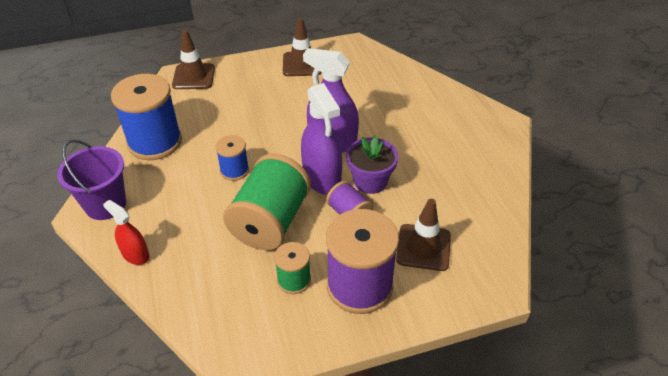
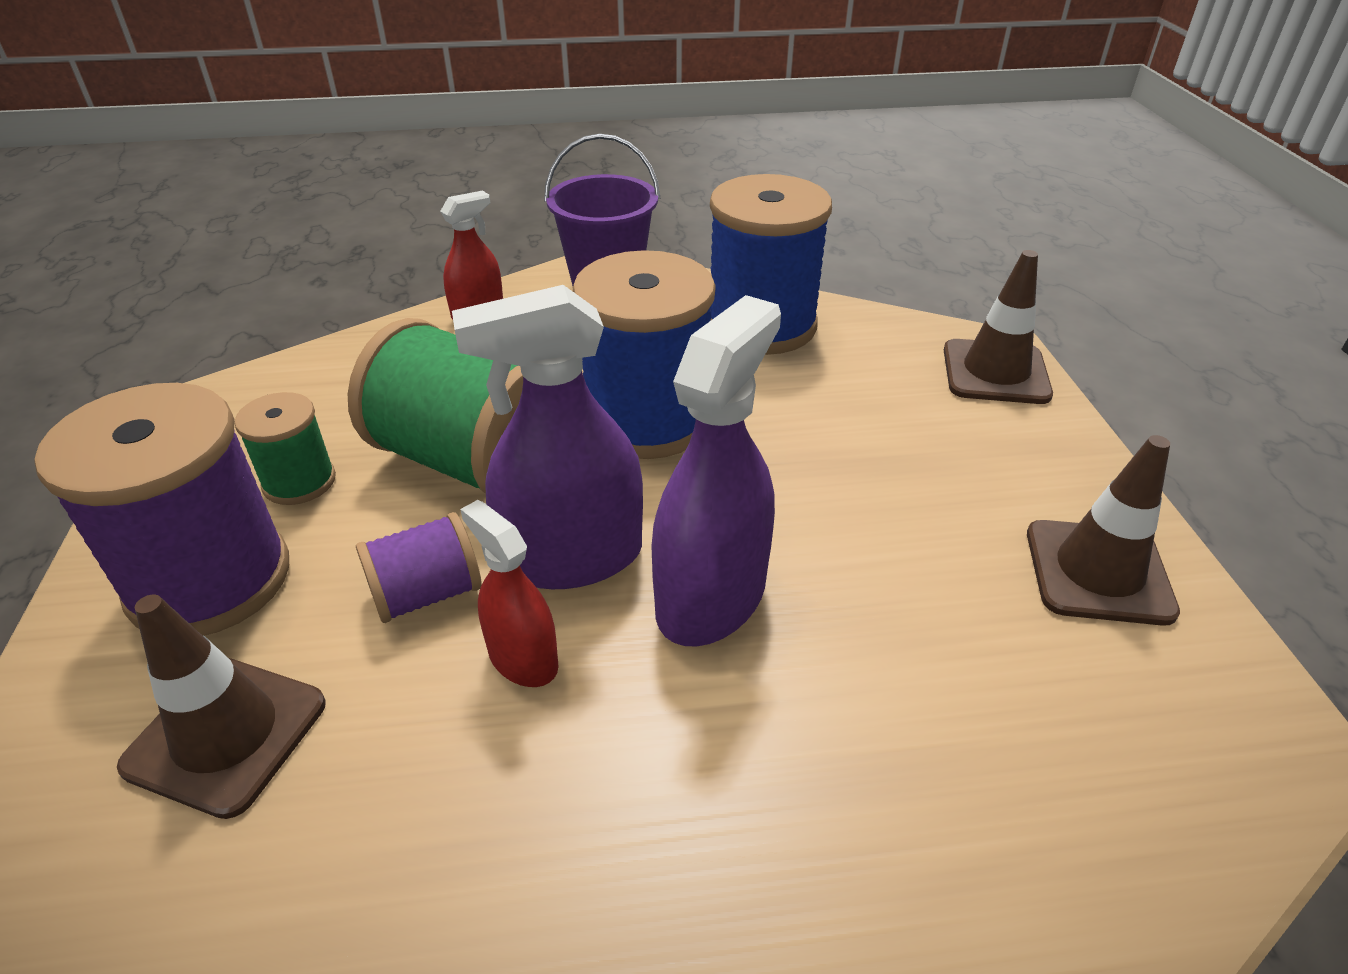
camera: 100 degrees right, 5 degrees down
(234, 170) = (647, 420): blue spool -> blue spool, size x1.95
(370, 181) = (523, 658): purple flower pot -> red spray bottle

